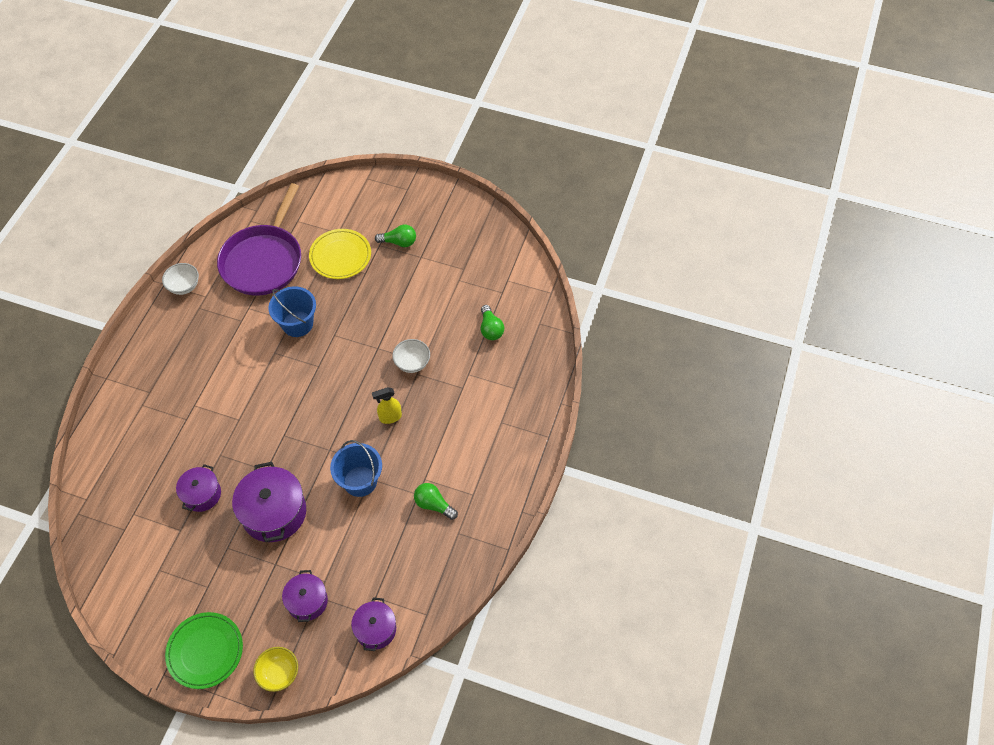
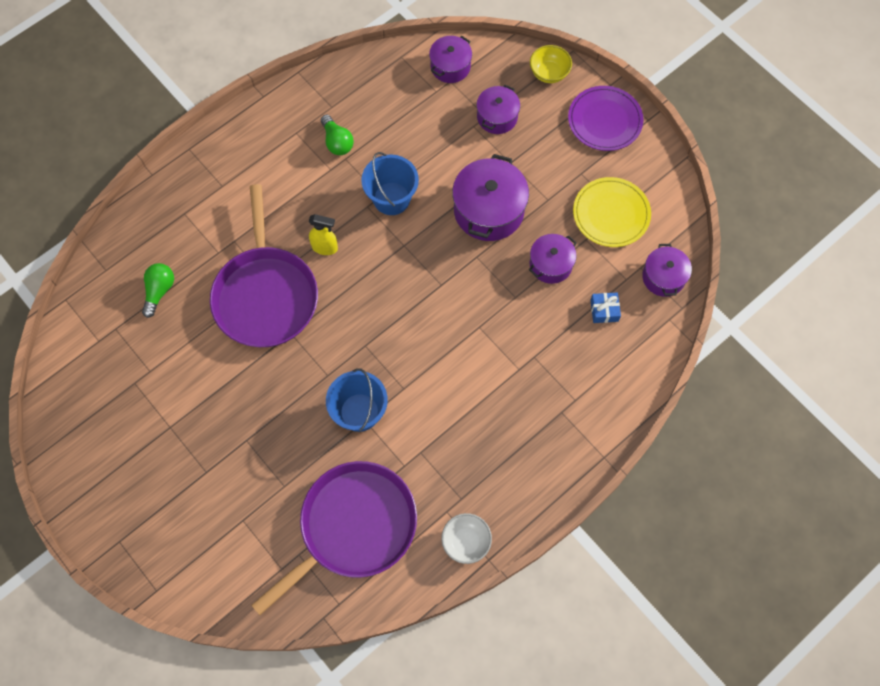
camera: 150 degrees left, 10 degrees up
(101, 531) = (663, 277): none -> purple pot
(143, 480) = (604, 310): none -> blue gift
(205, 651) = (604, 120): green plate -> purple plate
(340, 256) = (260, 481): yellow plate -> yellow plate (611, 214)
(399, 242) = (181, 463): green light bulb -> none
(412, 363) = (266, 295): white bowl -> purple pan

